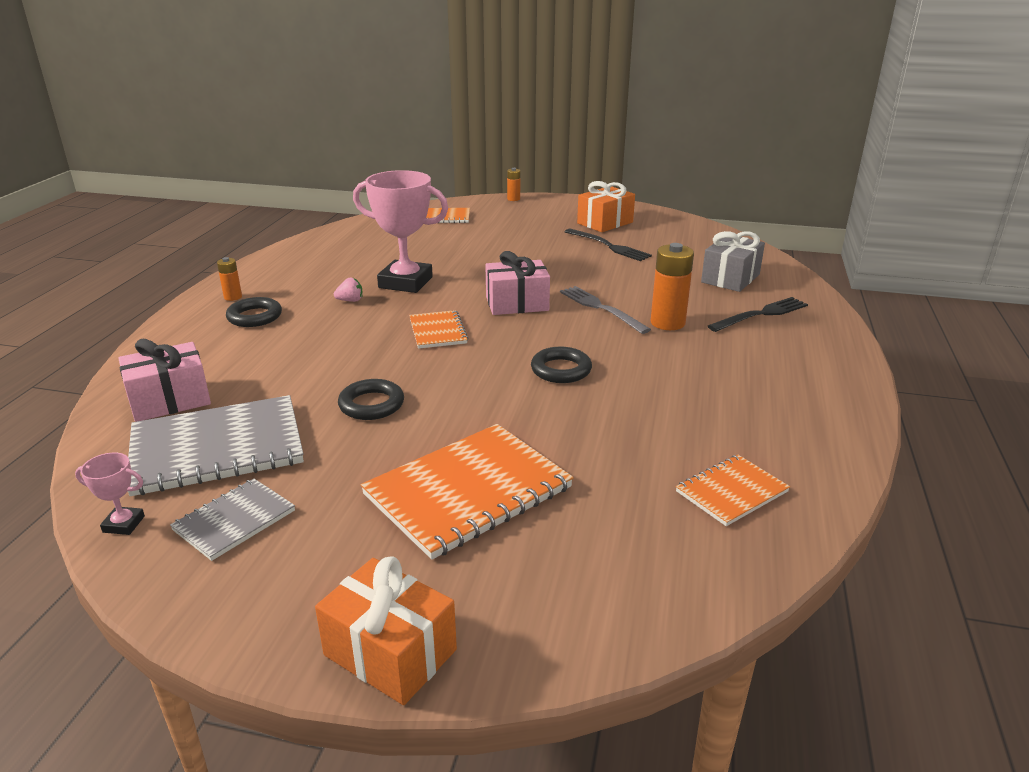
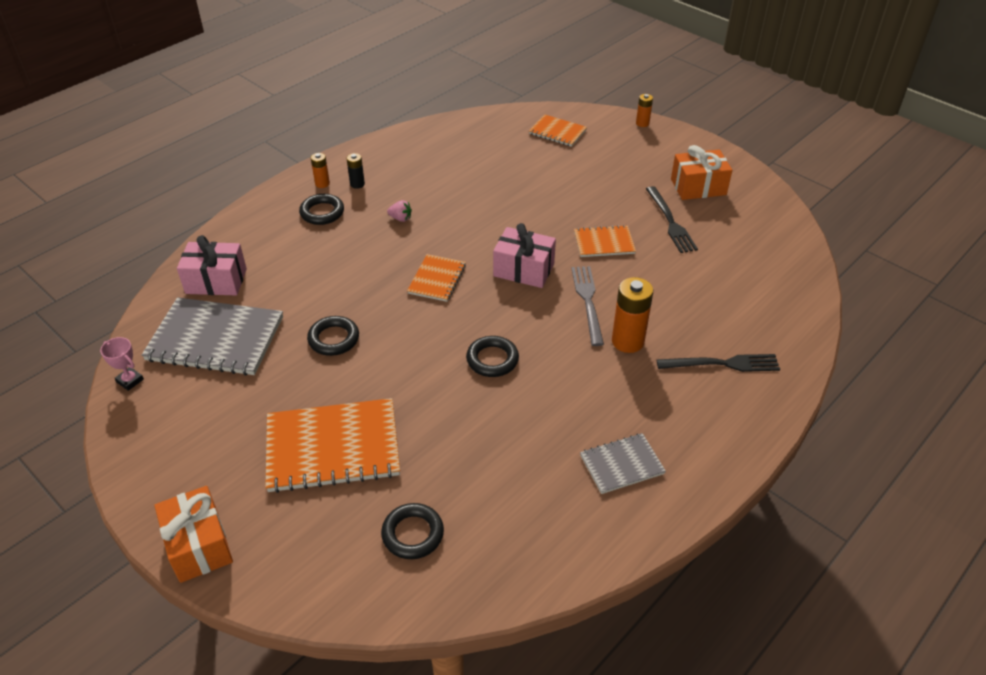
camera: 30 degrees right, 15 degrees up
(234, 520) = (186, 406): grey notebook -> grey notebook (621, 464)
(275, 289) = (357, 184): none -> black battery
(405, 282) = (457, 211): pink trophy -> none
(642, 530) = (413, 534): none -> black ring
(730, 278) = (743, 307): grey gift -> none
(731, 491) = (503, 533): orange notebook -> orange notebook (604, 243)

